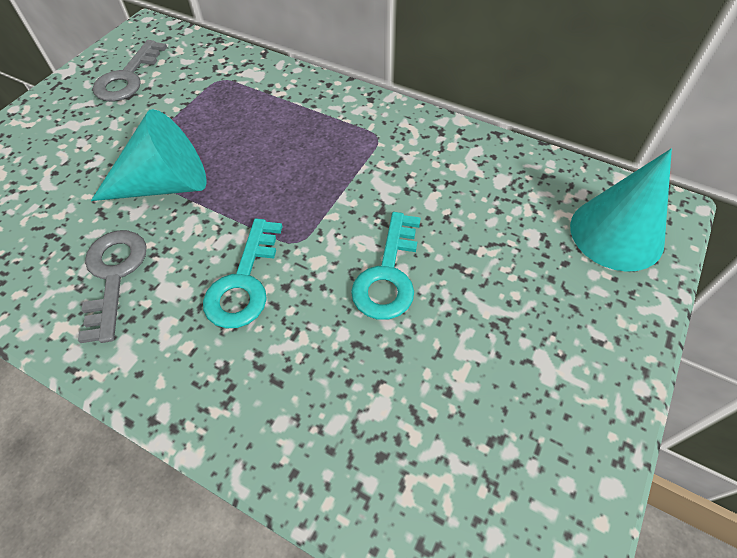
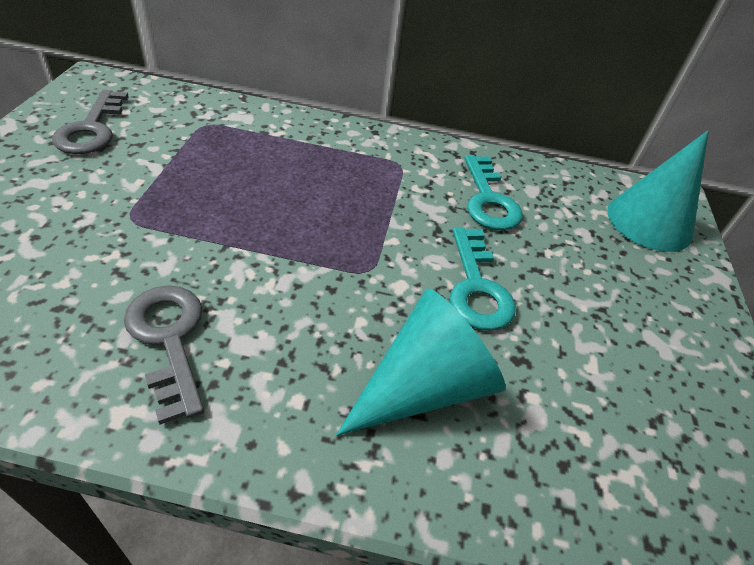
camera: 25 degrees left, 10 degrees down
(165, 185) = (190, 233): turquoise cone -> turquoise cone (424, 386)
(244, 282) = (331, 319): turquoise key -> turquoise key (488, 199)

